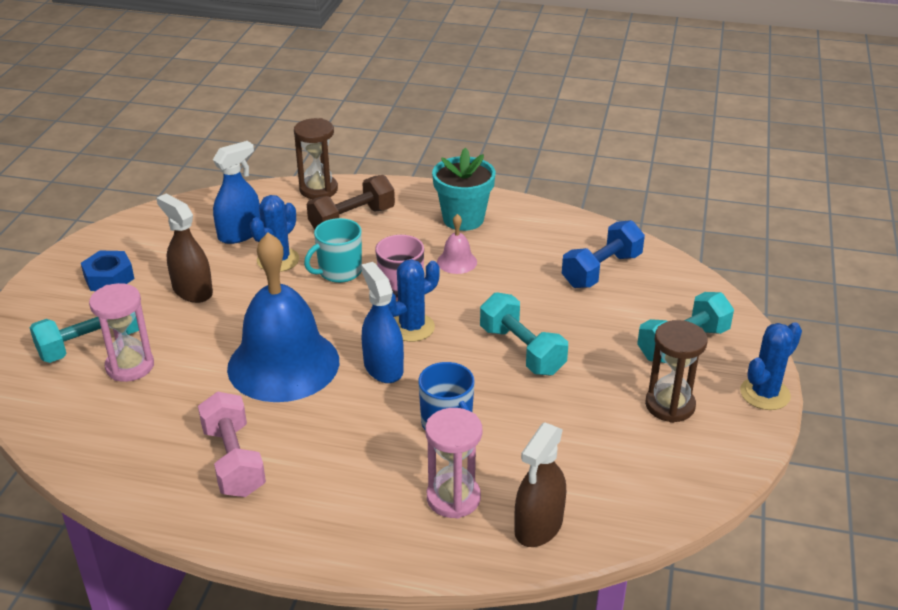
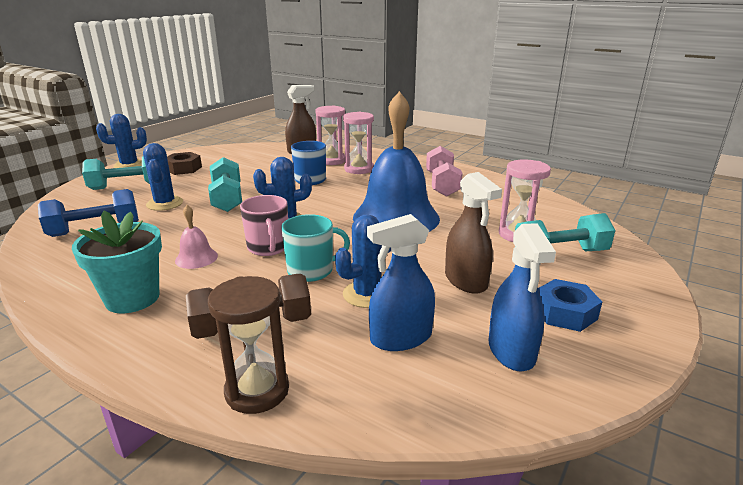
camera: 160 degrees left, 10 degrees down
(383, 367) = (326, 205): blue spray bottle -> blue spray bottle (511, 351)
(388, 477) = (359, 169): none -> pink hourglass
(586, 323) = (165, 203): none -> blue cactus
(670, 405) = (183, 169): brown hourglass -> brown nut

